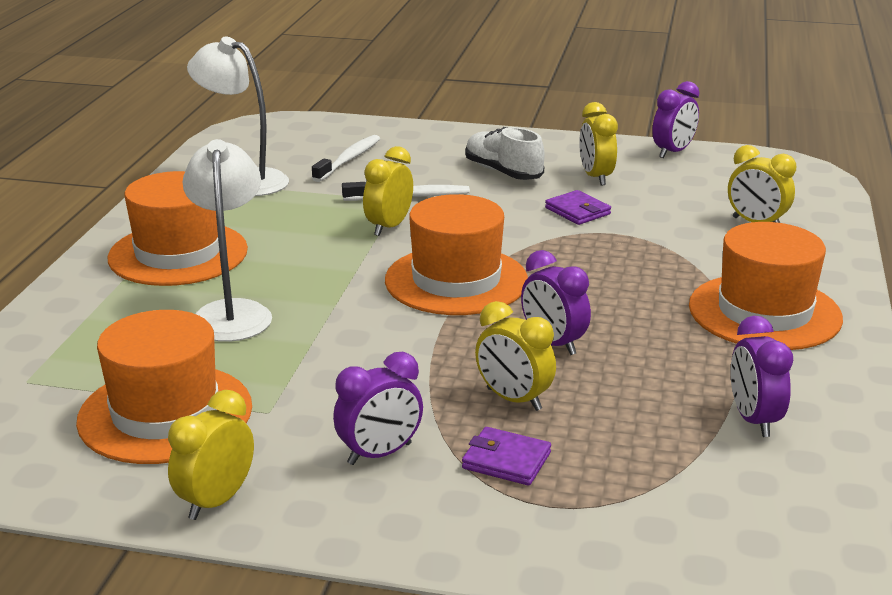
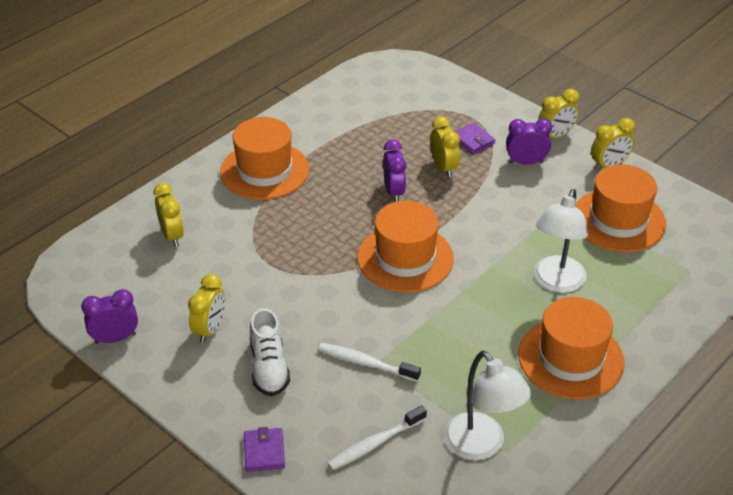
camera: 150 degrees left, 15 degrees up
(389, 227) = (408, 330): yellow clock -> yellow clock (555, 136)
(577, 211) = (266, 295): purple wallet -> purple wallet (264, 452)
(753, 420) = (349, 120): purple clock -> none

